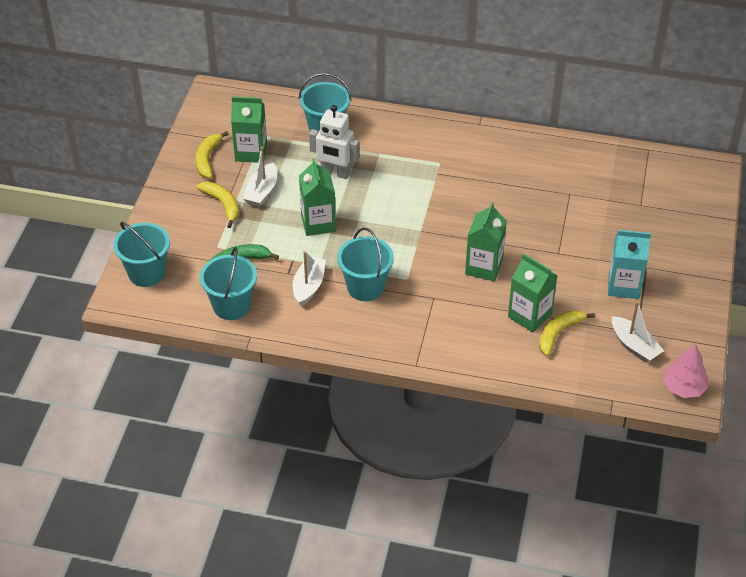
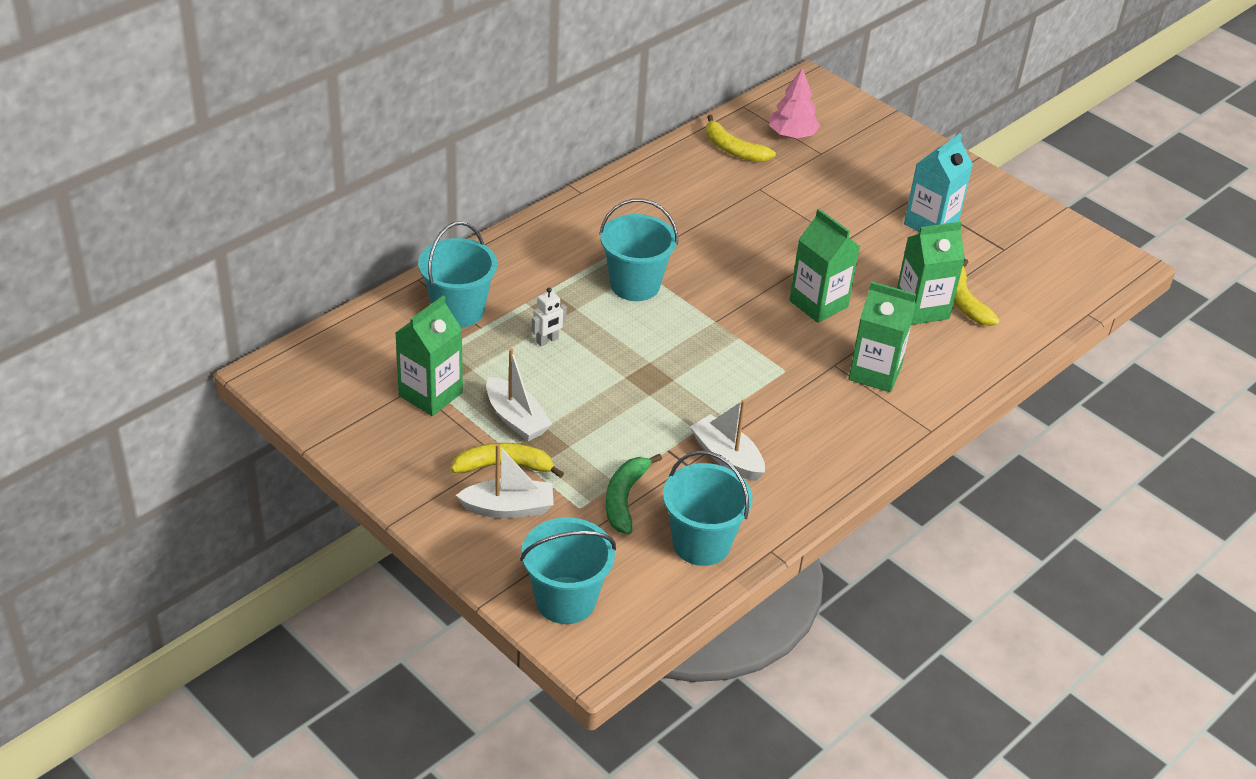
camera: 60 degrees left, 5 degrees down
(207, 159) = (400, 440): yellow banana -> yellow banana (733, 149)
(318, 223) = (623, 397): green carton -> green carton (875, 372)
(335, 173) = (547, 340): white robot -> white robot, size x0.51
(365, 287) = (770, 410): turquoise bucket -> turquoise bucket (635, 285)
(634, 346) = (1022, 261): white boat -> white boat (508, 508)
(683, 387) = (1103, 259): pink tree -> pink tree (792, 135)

